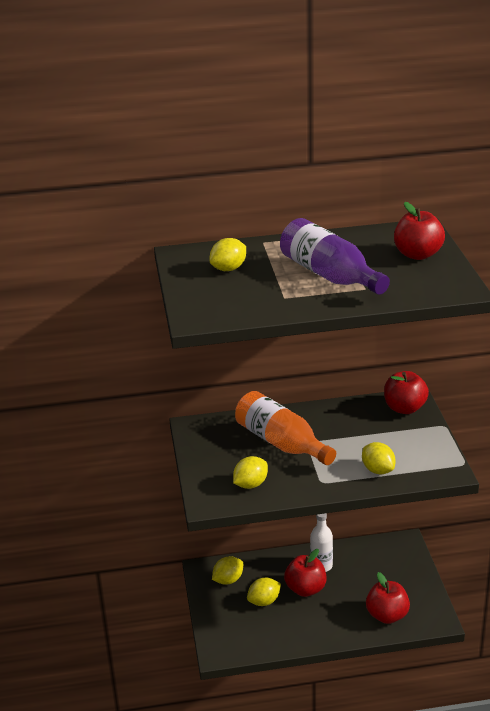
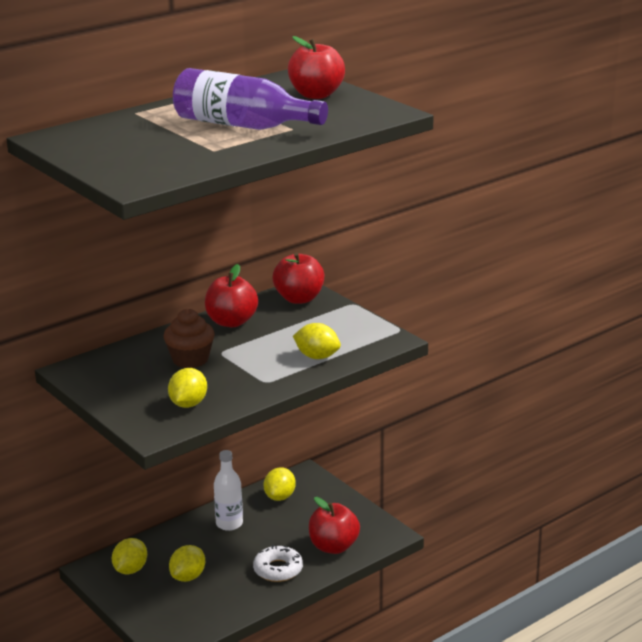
camera: 30 degrees left, 5 degrees down
(228, 269) = (122, 139): yellow lemon -> yellow lemon (280, 497)
(281, 443) = (190, 359): orange bottle -> brown cupcake
(305, 589) = (227, 550): red apple -> red apple (231, 322)
(332, 620) = (278, 569): none -> white donut

